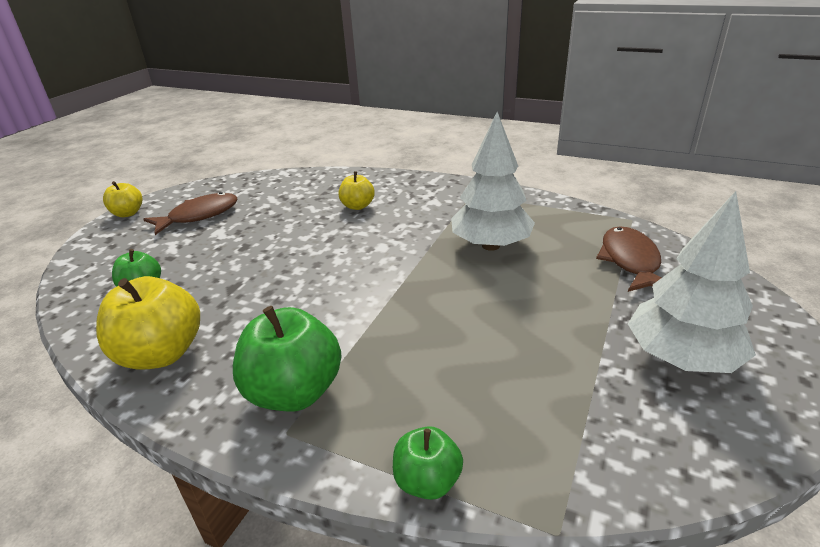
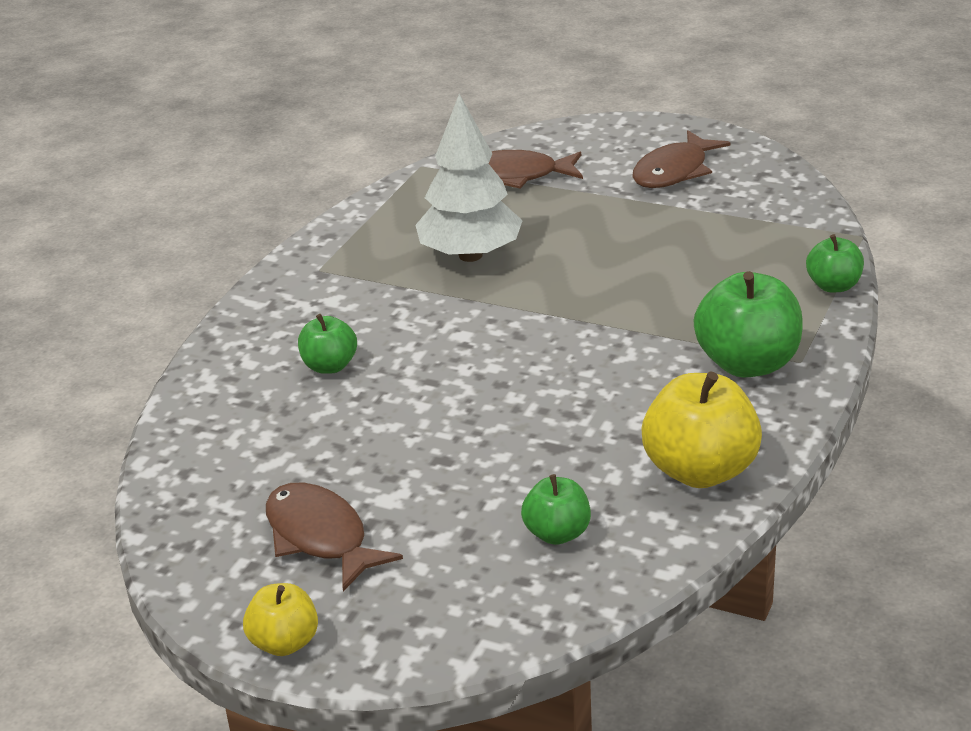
camera: 90 degrees left, 0 degrees up
(357, 206) = (329, 366): yellow apple -> green apple
(681, 358) = (674, 171): white tree -> brown fish

